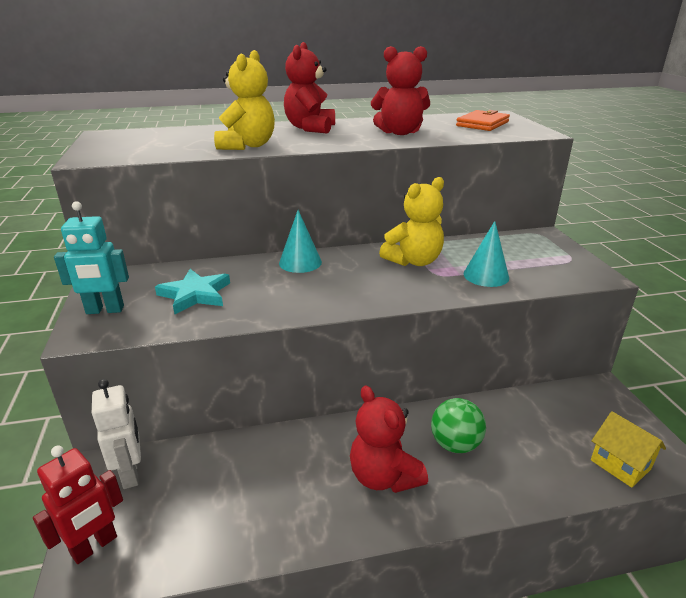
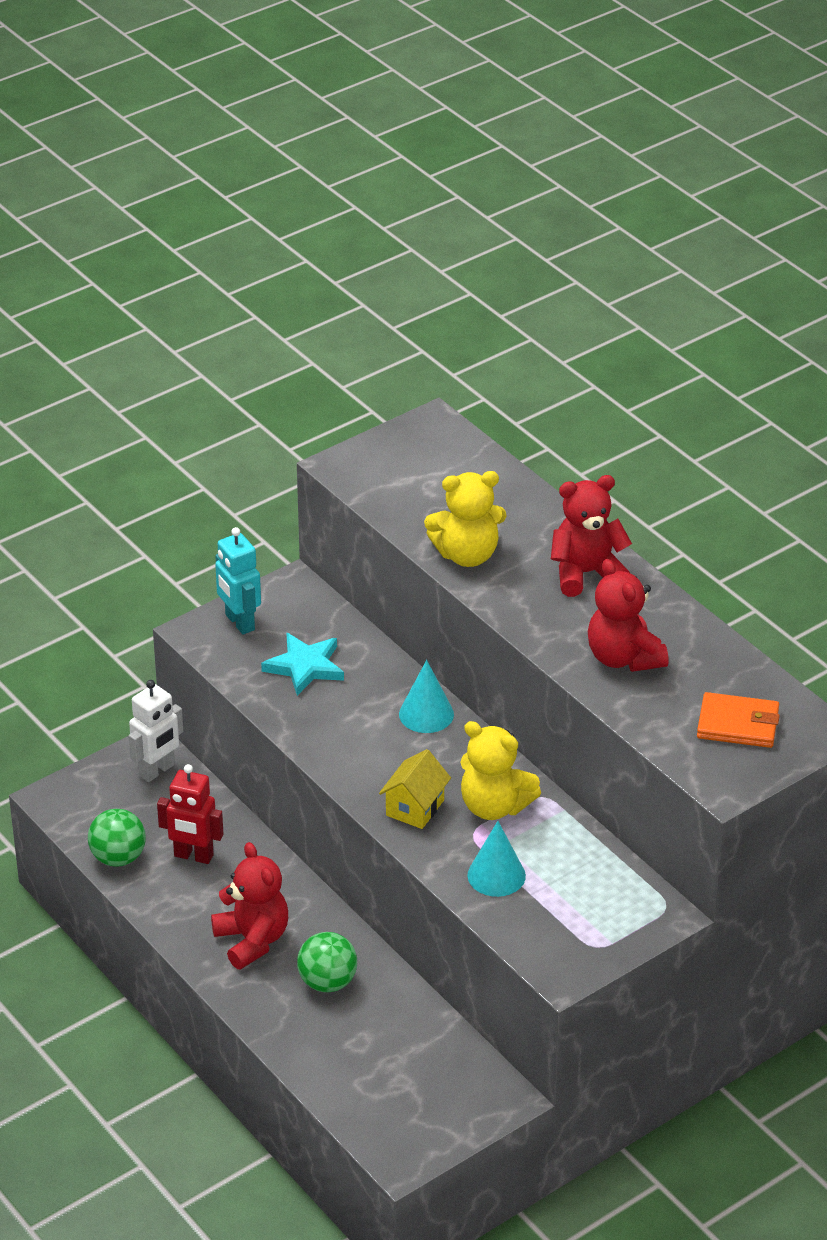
camera: 65 degrees right, 10 degrees up
(94, 546) = (81, 791): red robot -> red robot (193, 856)
(211, 546) = (118, 858): none -> green ball
(384, 476) = (252, 940): red teddy bear -> red teddy bear turned 120 degrees clockwise
(620, 464) = (373, 1115): yellow house -> yellow house (415, 808)

